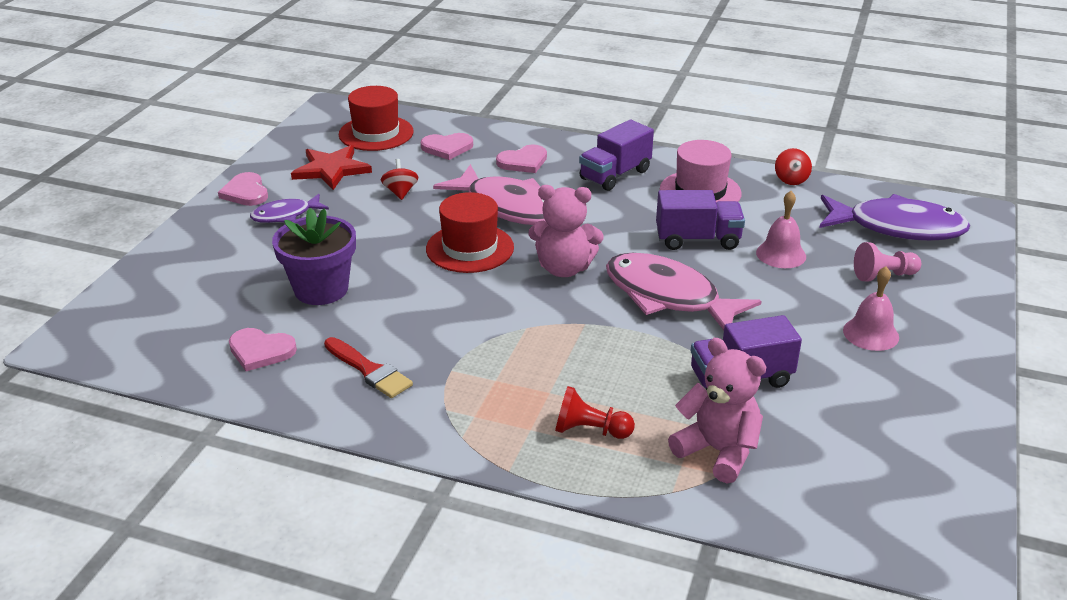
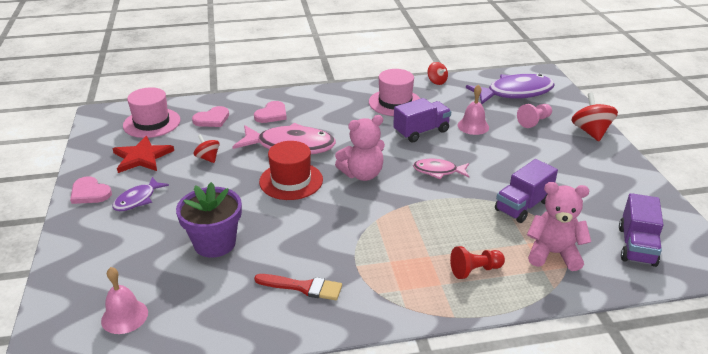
camera: 30 degrees left, 0 degrees up
(261, 351) = (212, 304): pink heart -> none
(376, 133) = (152, 123): red hat -> pink hat
(615, 175) = (336, 107): purple truck -> purple truck (636, 246)
(668, 296) = (438, 171): pink fish -> pink fish, size x0.53
(871, 333) = (559, 156): pink bell -> pink bell (124, 316)
(961, 317) = (590, 132): none -> red spinning top

